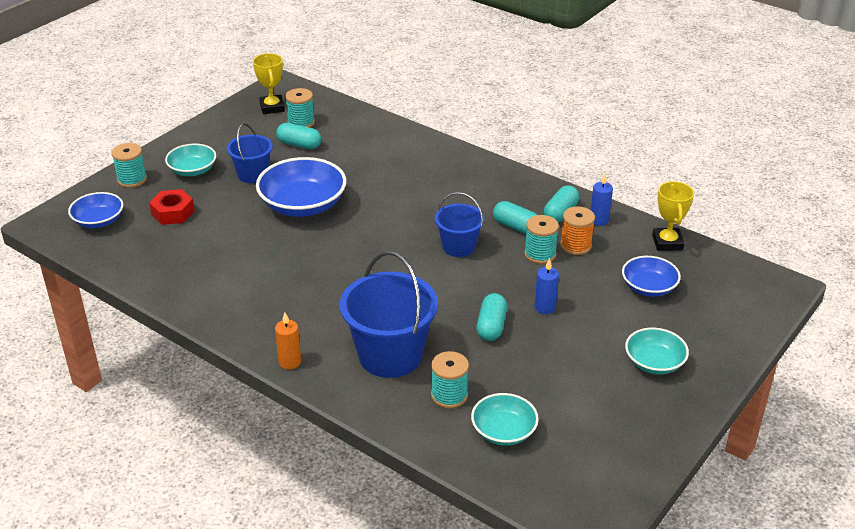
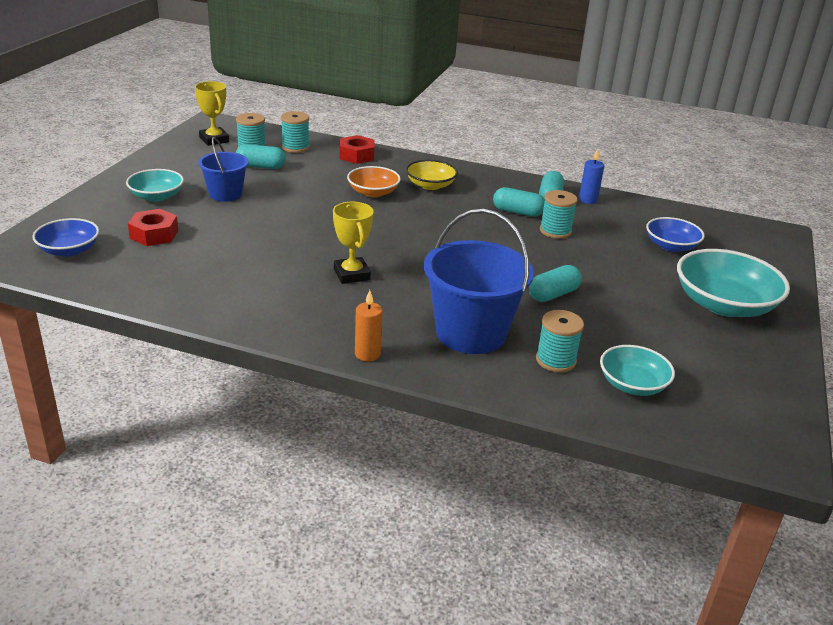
camera: 20 degrees left, 5 degrees down
(132, 179) = (90, 210): turquoise spool -> turquoise spool (295, 147)
(303, 205) = (295, 215): blue bowl -> none
(388, 187) = (373, 192): none -> orange bowl
(396, 139) = (356, 155): none -> red nut
(448, 184) = (430, 185): none -> yellow bowl
(458, 247) = (475, 233): blue bucket -> none
(491, 326) = (553, 294): turquoise capsule -> turquoise capsule turned 60 degrees clockwise
(545, 307) = (591, 273): blue candle -> none
(575, 245) = (582, 221): orange spool -> none
(654, 363) = (724, 305): turquoise bowl -> turquoise bowl, size x1.70
(667, 242) = (659, 211): yellow trophy -> yellow trophy (351, 274)

